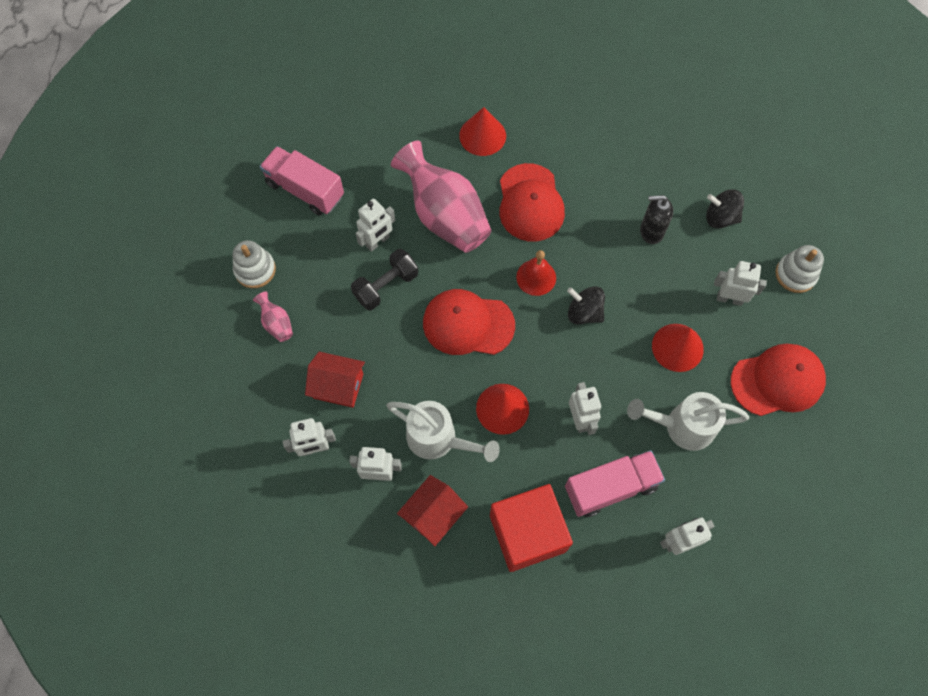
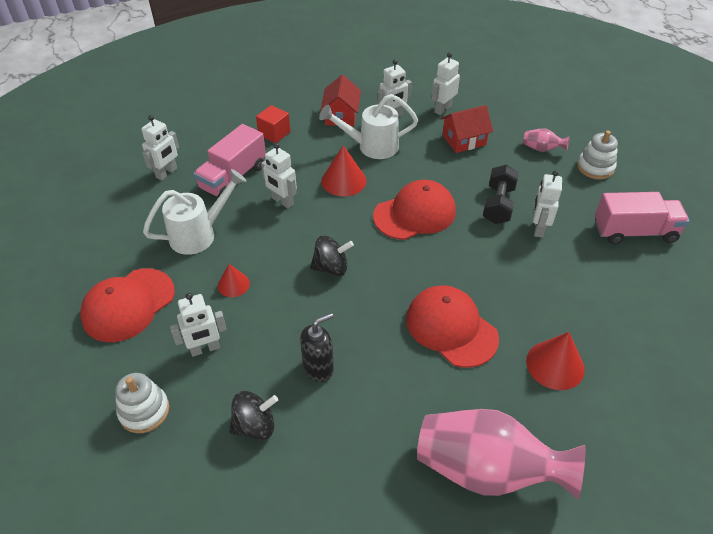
camera: 145 degrees right, 20 degrees down
(445, 216) = (510, 275): pink vase -> pink vase (486, 470)
(527, 533) = (274, 133): red cube -> red cube, size x0.51
(536, 277) = (392, 272): red bell -> none
(677, 347) = (233, 284): red cone -> red cone, size x0.62

